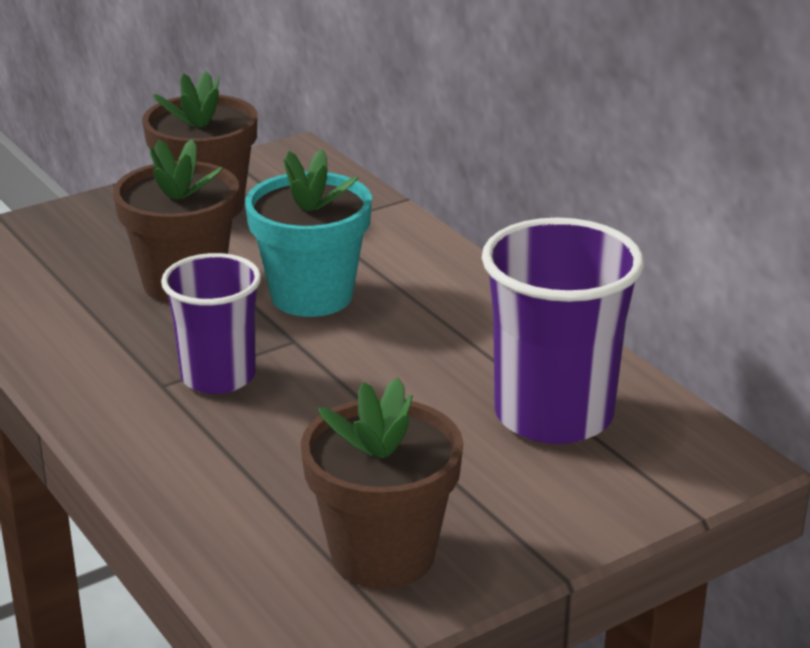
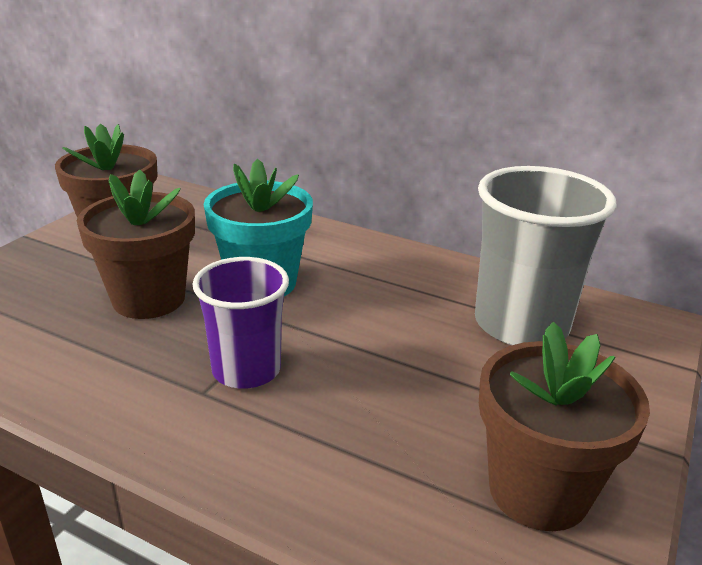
camera: 30 degrees left, 0 degrees up
(553, 415) = (521, 324): purple cup -> grey cup

